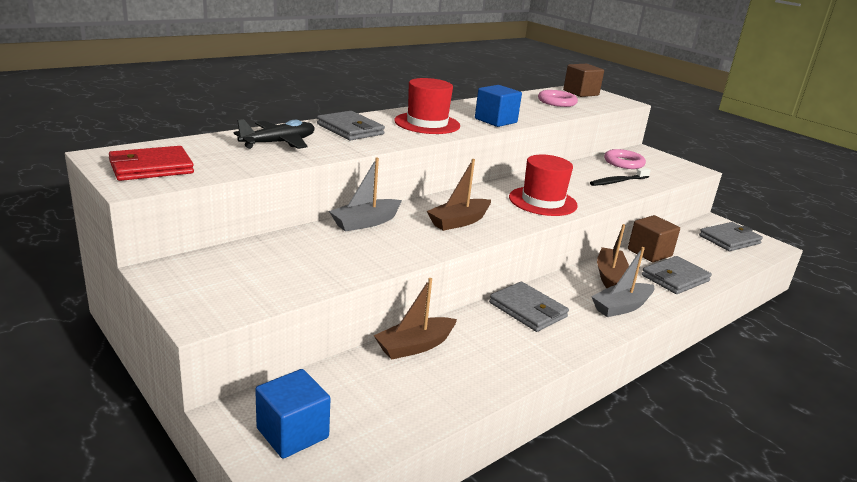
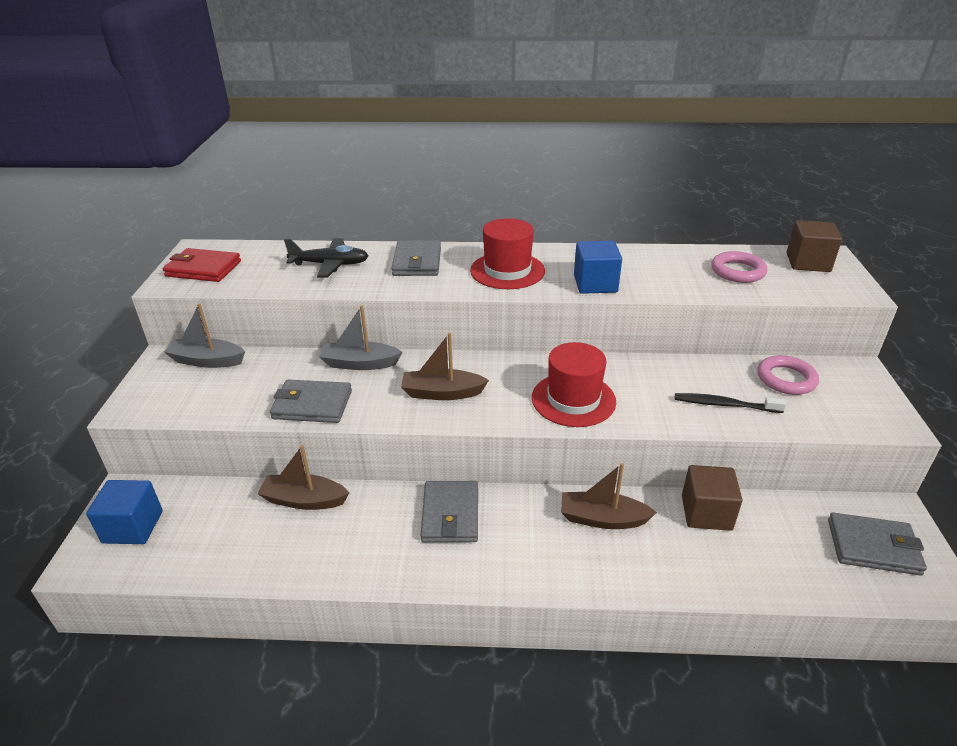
camera: 45 degrees right, 10 degrees up
(610, 276) = (602, 519): brown boat -> brown boat turned 135 degrees counterclockwise
(621, 307) = (555, 562): grey boat -> grey boat (207, 361)
(675, 278) = (685, 561): grey wallet -> grey wallet (312, 405)

